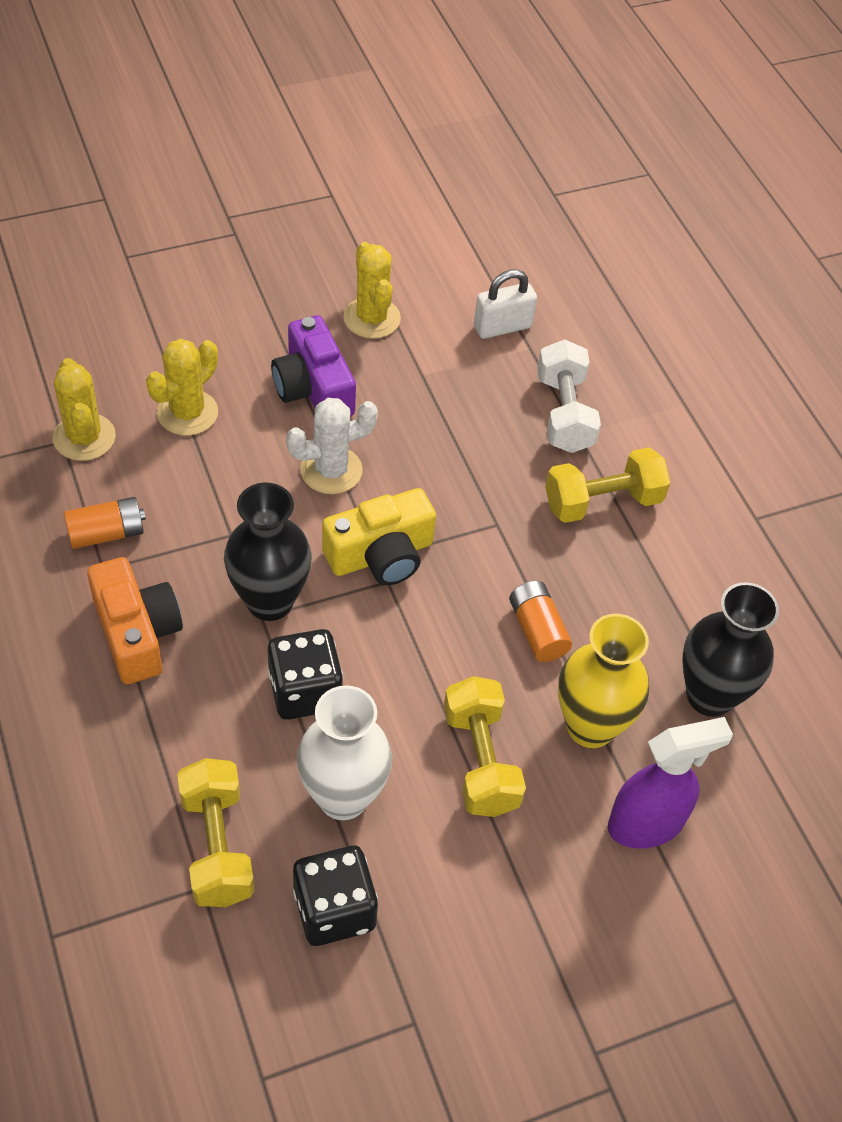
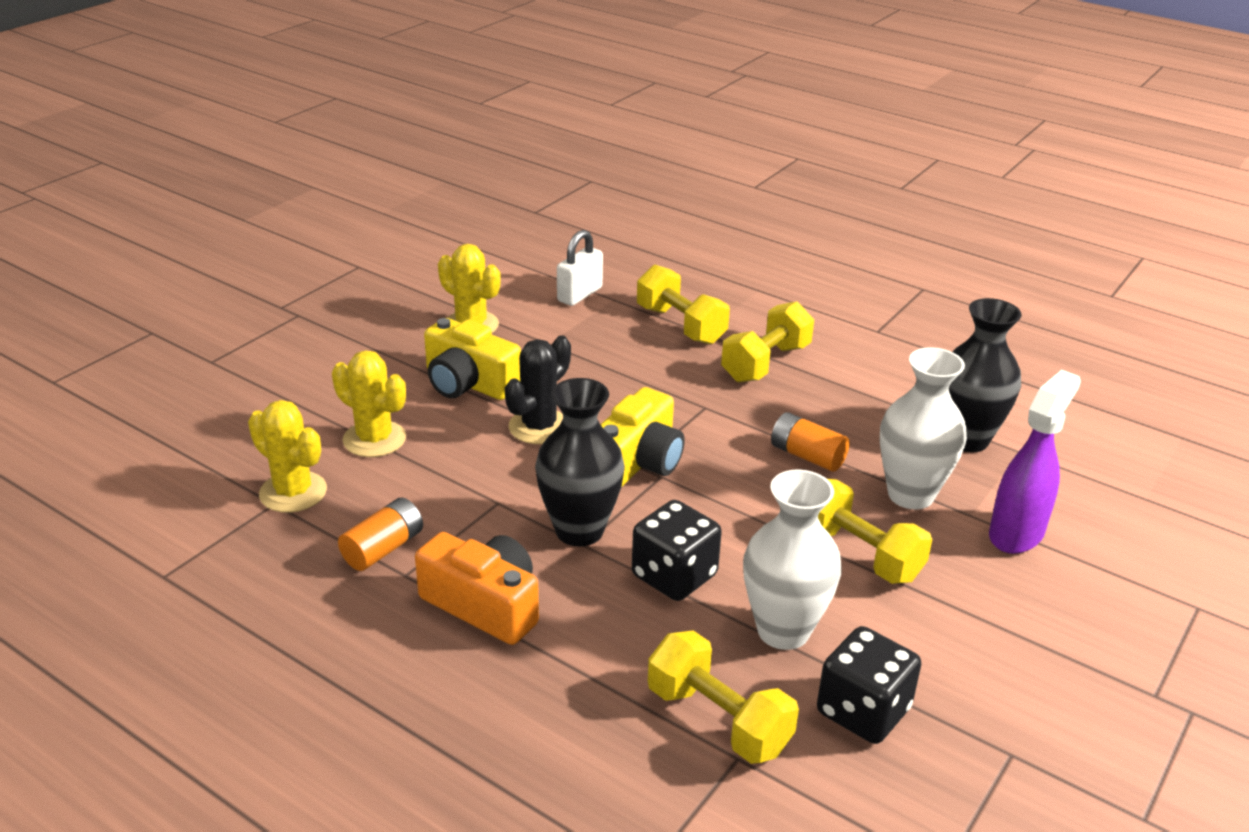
camera: 30 degrees left, 20 degrees down
(187, 413) = (374, 439): yellow cactus -> yellow cactus turned 60 degrees counterclockwise
(313, 388) = (468, 383): purple camera -> yellow camera
(331, 470) = (539, 427): white cactus -> black cactus
(564, 413) = (680, 325): white dumbbell -> yellow dumbbell
(590, 726) = (910, 495): yellow vase -> white vase

